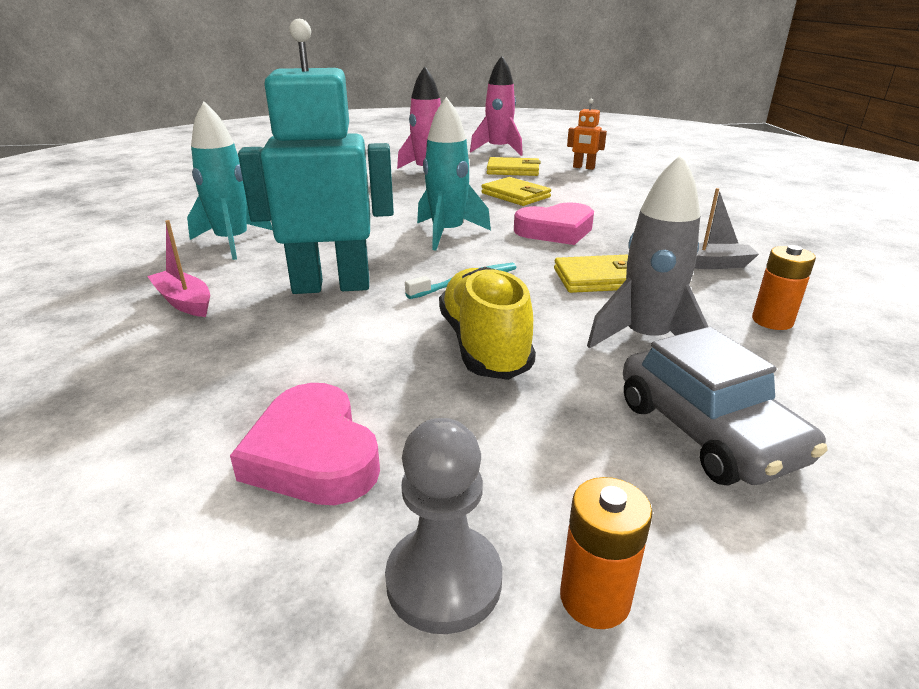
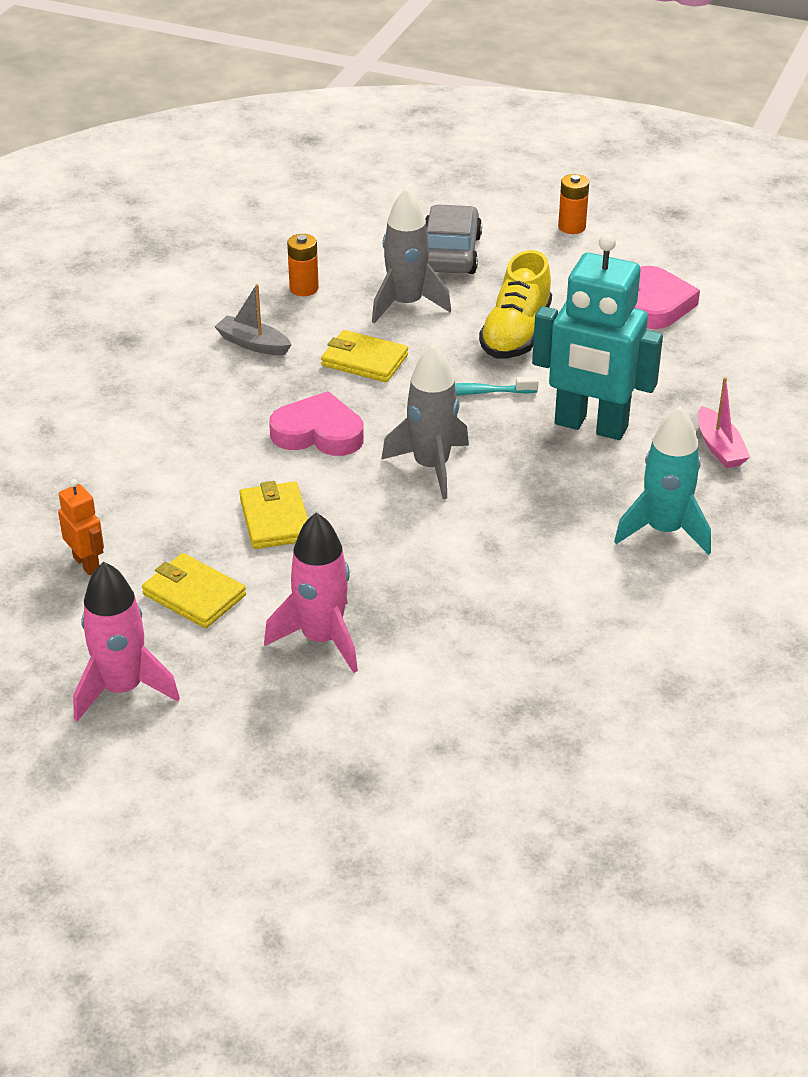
camera: 150 degrees left, 10 degrees up
(444, 580) = (623, 247): grey pawn -> none
(447, 233) = (431, 467): turquoise rocket -> grey rocket

